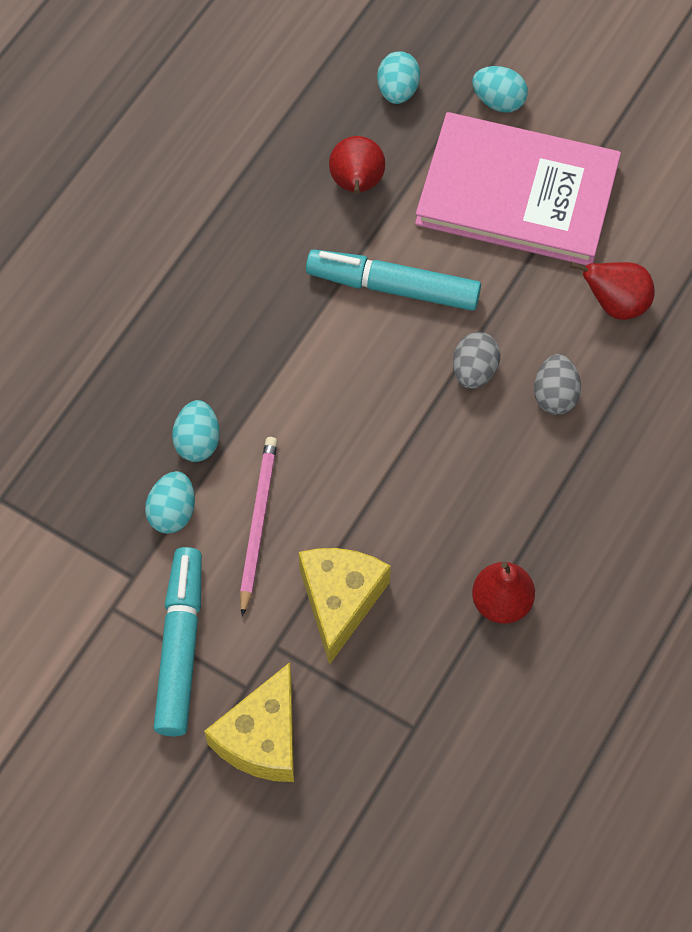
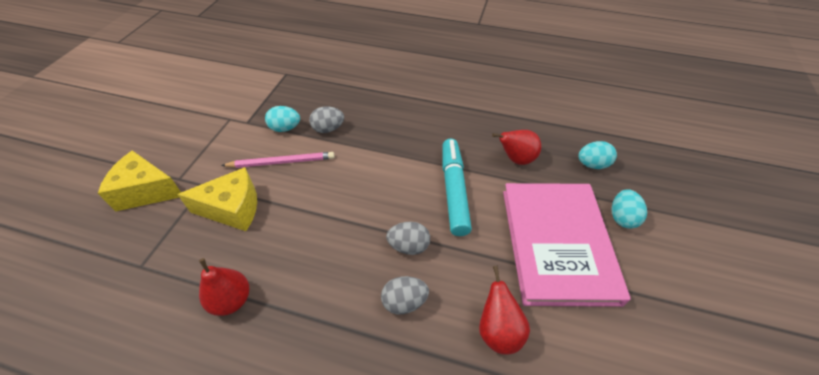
camera: 75 degrees right, 15 degrees down
(181, 646) = (206, 147): turquoise marker -> none
(198, 441) = (328, 129): turquoise egg -> grey egg

